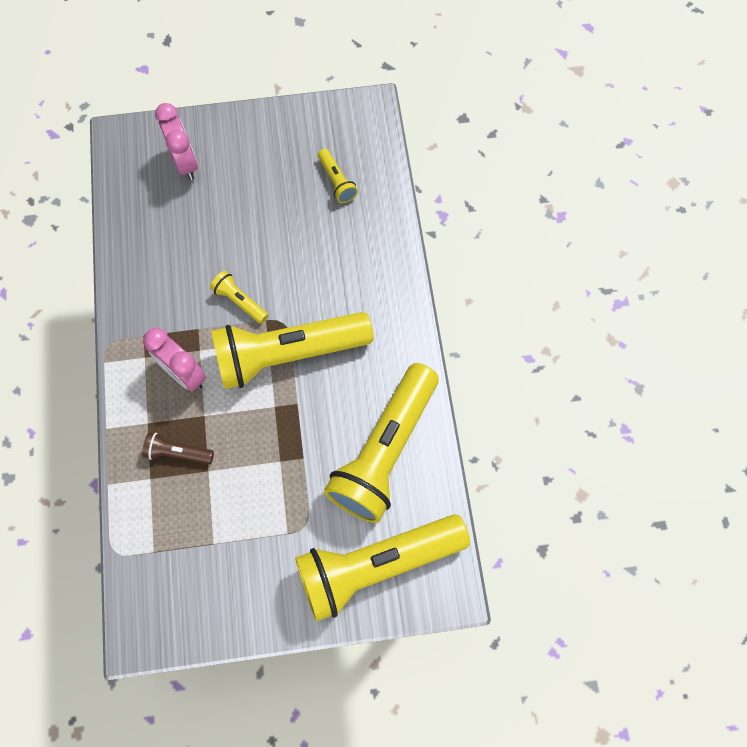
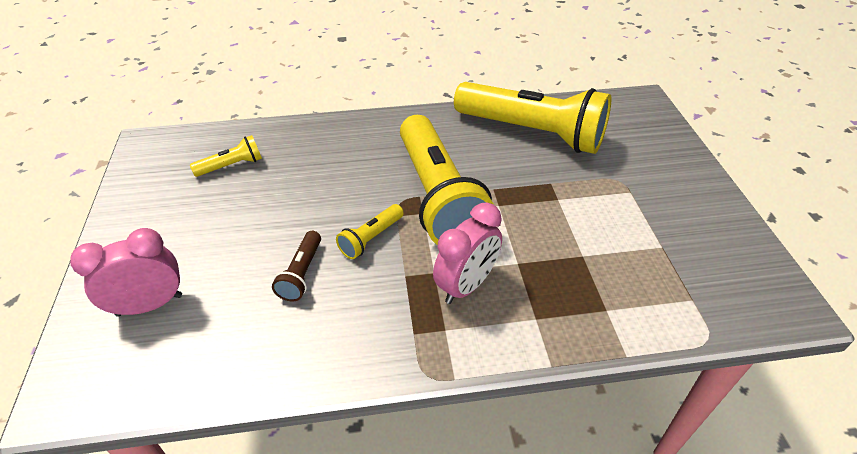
camera: 90 degrees left, 25 degrees down
(178, 453) = (567, 285): brown flashlight -> brown flashlight (301, 274)
(376, 565) = (638, 137): yellow flashlight -> none

